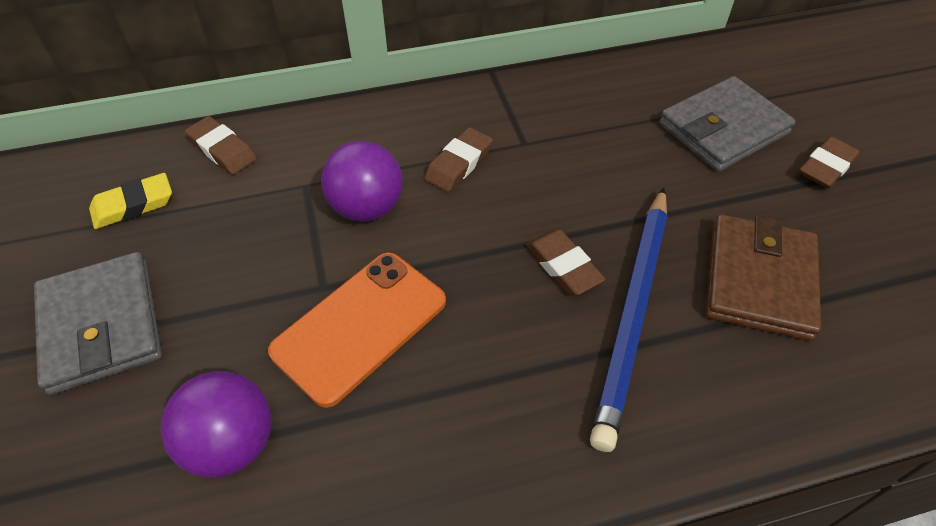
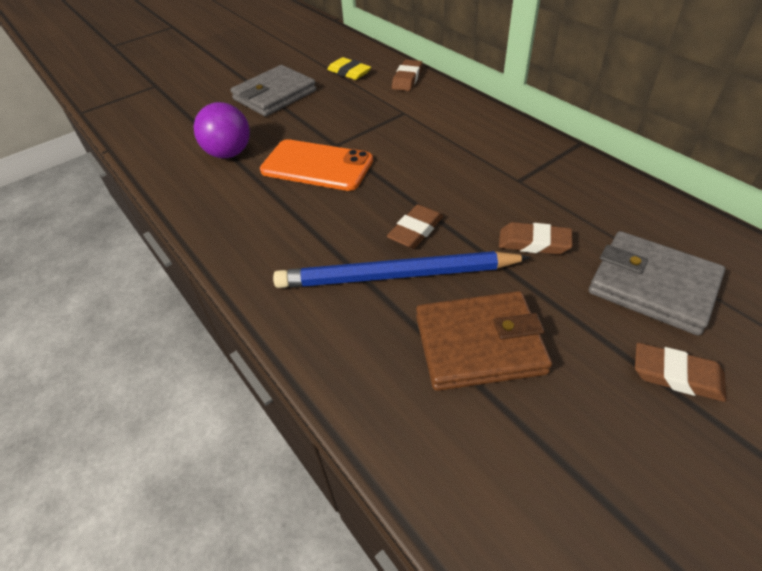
camera: 70 degrees right, 5 degrees down
(367, 208) = (403, 138): purple ball -> none
(459, 164) = (471, 159): brown eraser -> brown eraser (534, 243)

